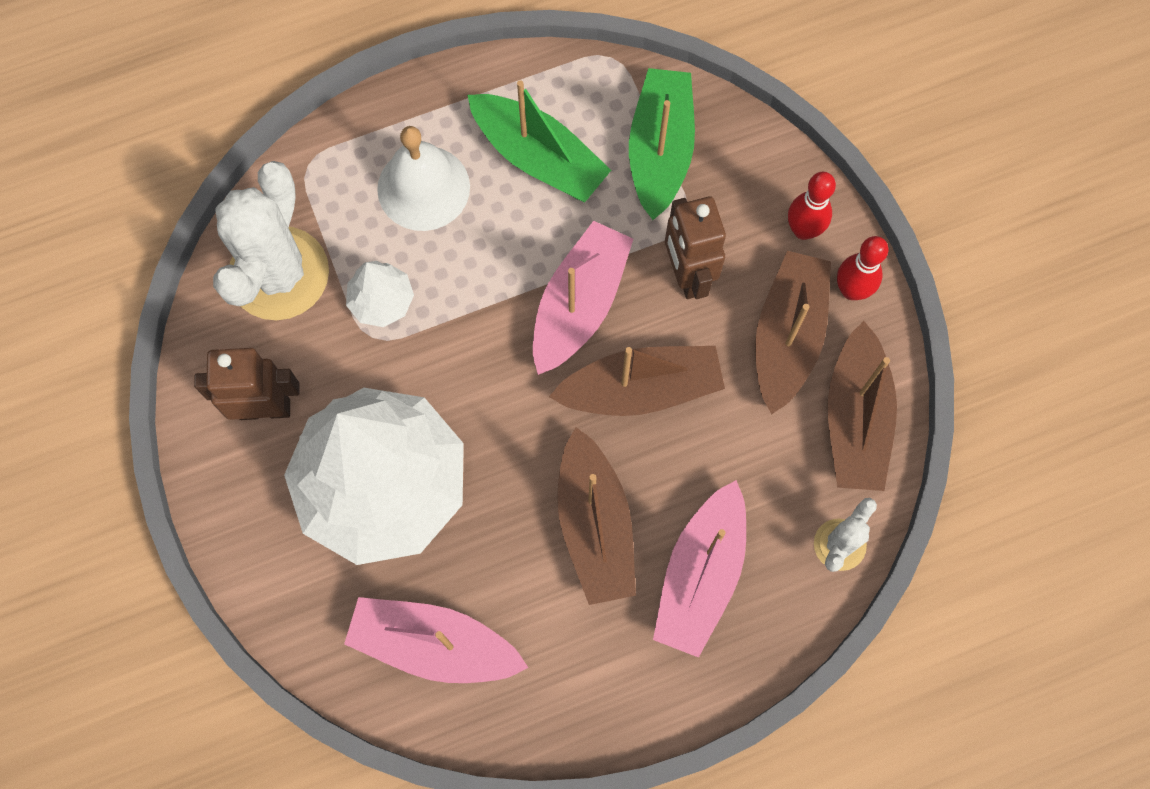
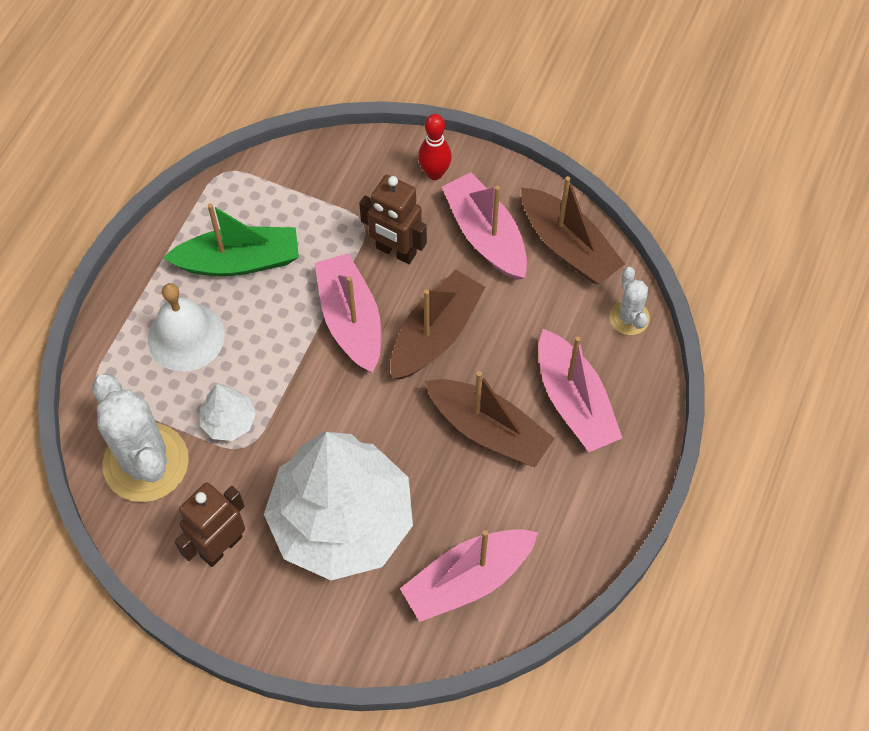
camera: 45 degrees left, 10 degrees down
(660, 150) = (307, 198): green boat -> none
(787, 336) = (485, 235): brown boat -> pink boat
(851, 290) = (494, 182): red bowling pin -> none

